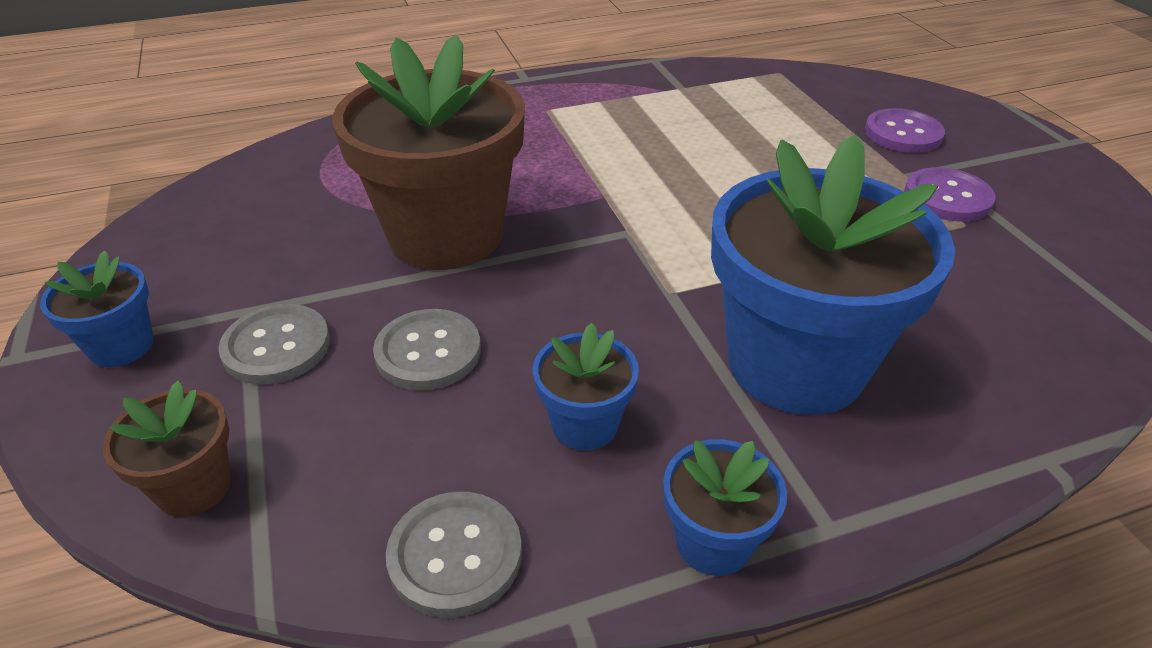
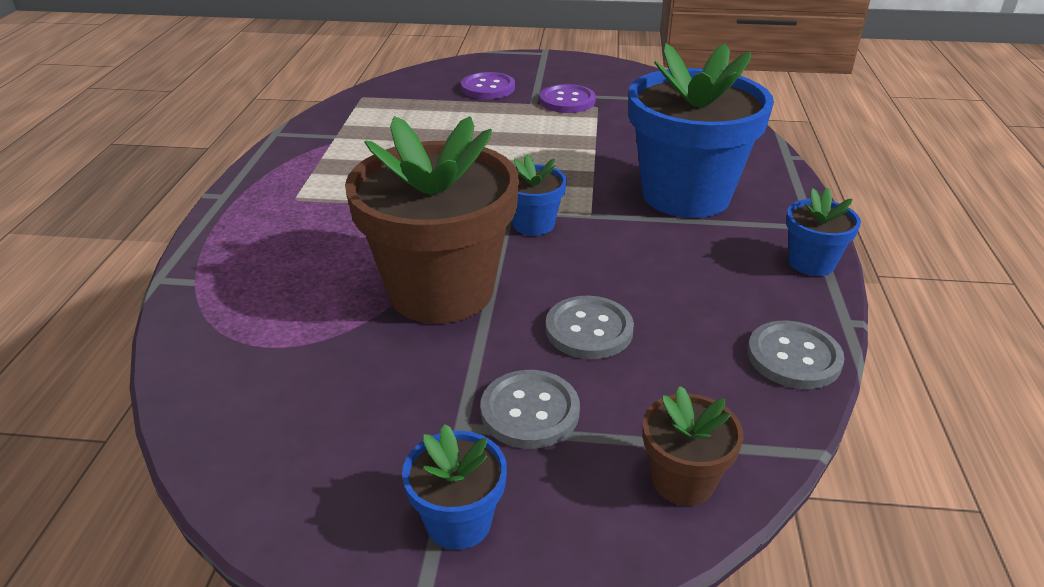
camera: 65 degrees left, 5 degrees down
(585, 424) = (701, 280): blue flower pot -> blue flower pot (533, 224)

